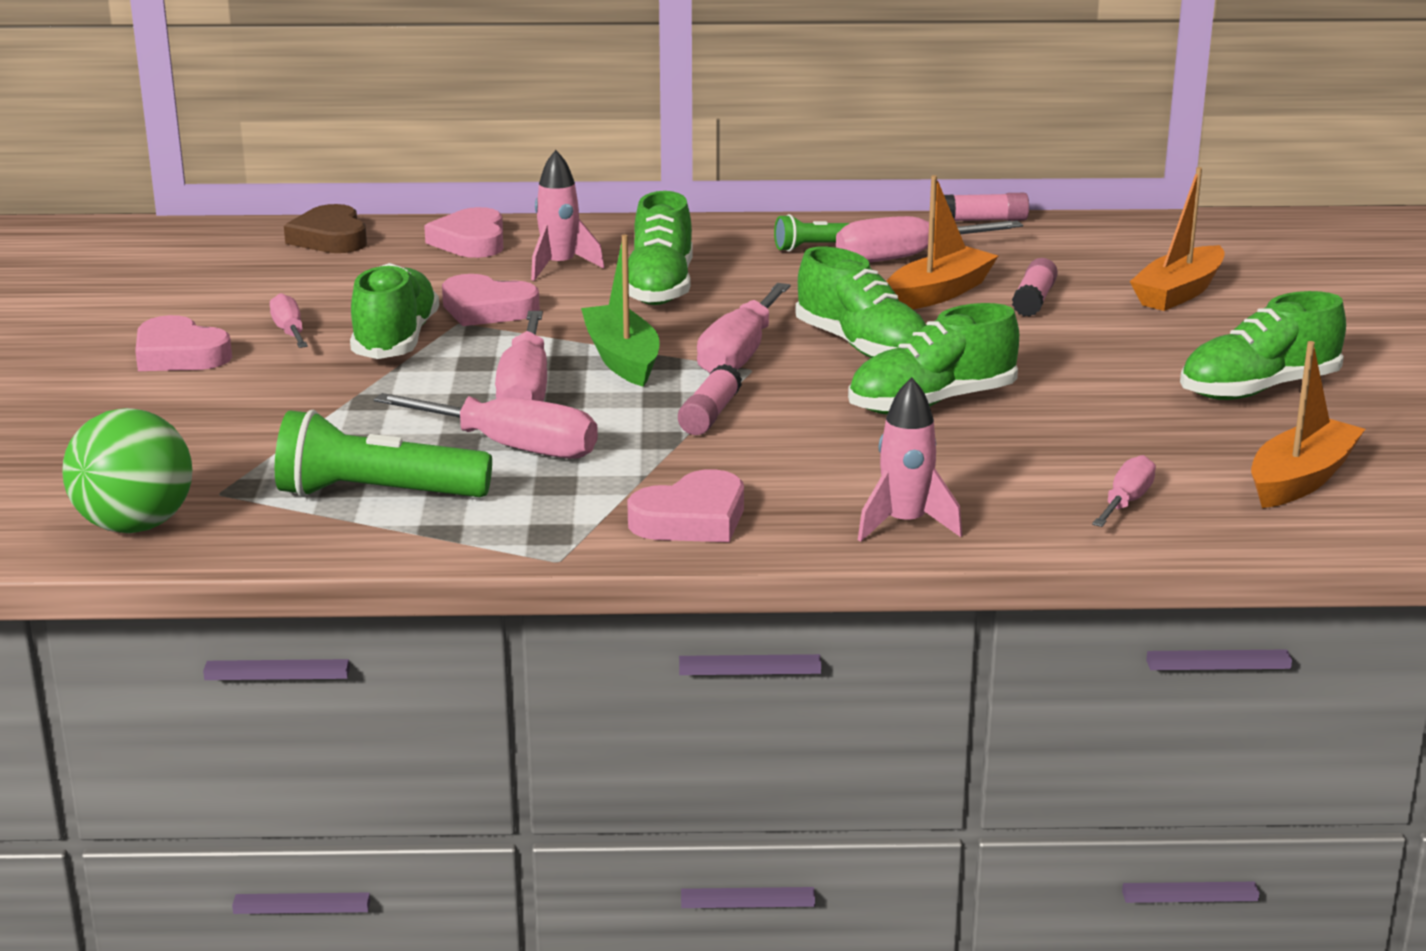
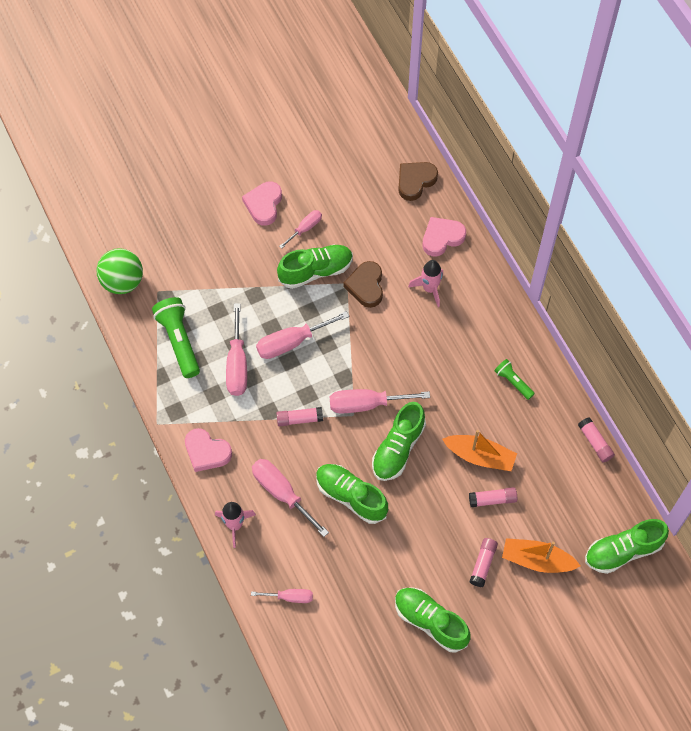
camera: 65 degrees right, 40 degrees up
(487, 309) = (366, 286): pink heart -> brown heart
(622, 359) = (339, 362): green boat -> none
(659, 288) = (425, 340): green shoe -> green shoe (623, 551)
(906, 258) = (520, 426): pink screwdriver -> pink screwdriver (282, 493)
(1160, 330) = (483, 564): none -> pink glue stick
(1301, 479) = (342, 658): orange boat -> none

